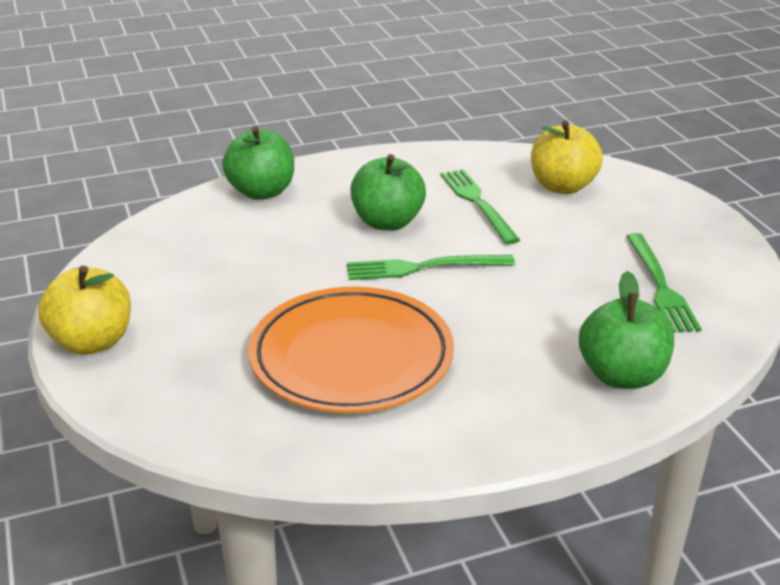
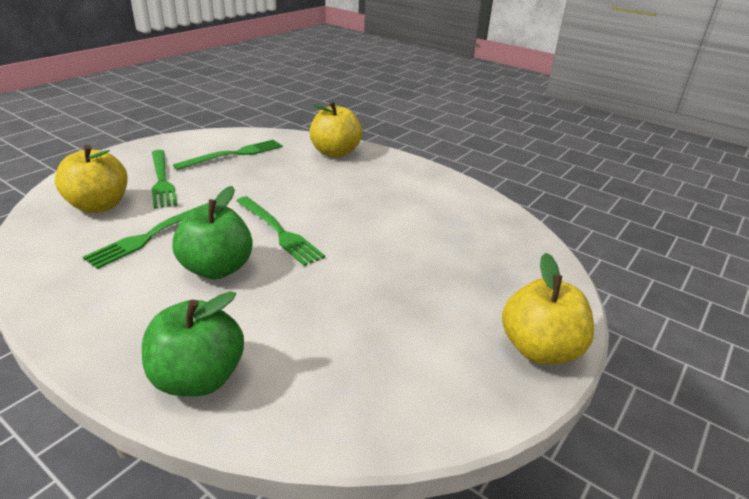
camera: 125 degrees left, 0 degrees up
(351, 358) = (411, 226): orange plate -> none
(605, 225) = (161, 180): none -> green fork
(621, 376) = (335, 152): green apple -> yellow apple

